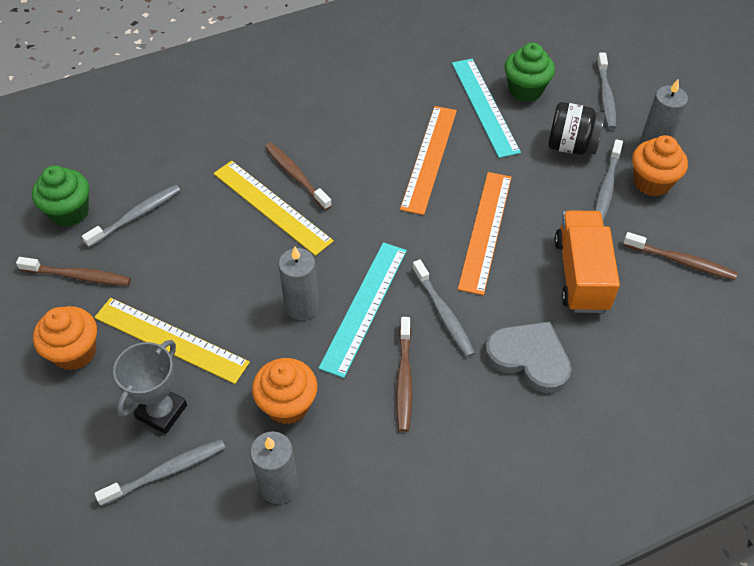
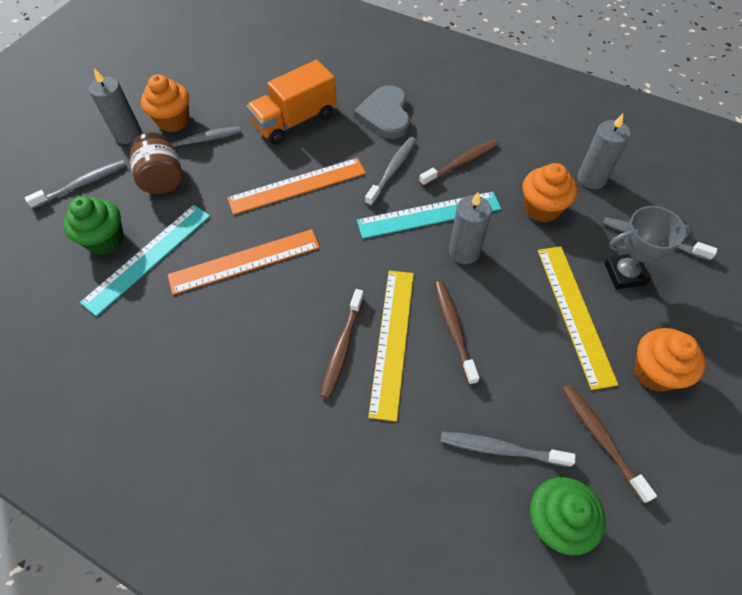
camera: 125 degrees left, 5 degrees up
(571, 146) = (163, 179): black jar -> brown jar
(681, 261) = (242, 82): brown toothbrush -> brown toothbrush (454, 329)

